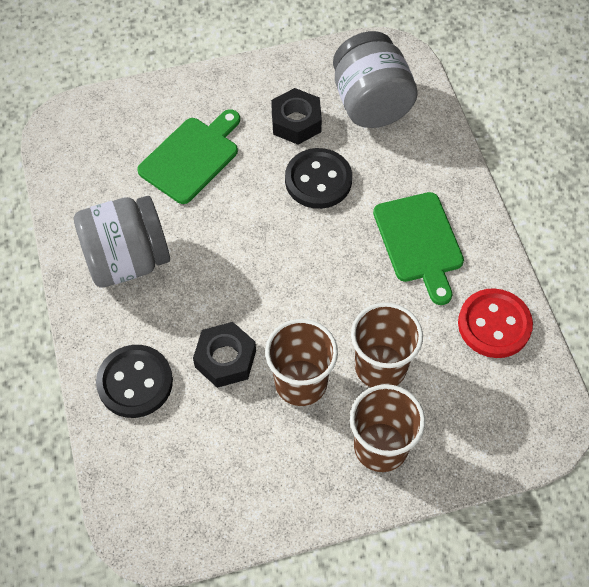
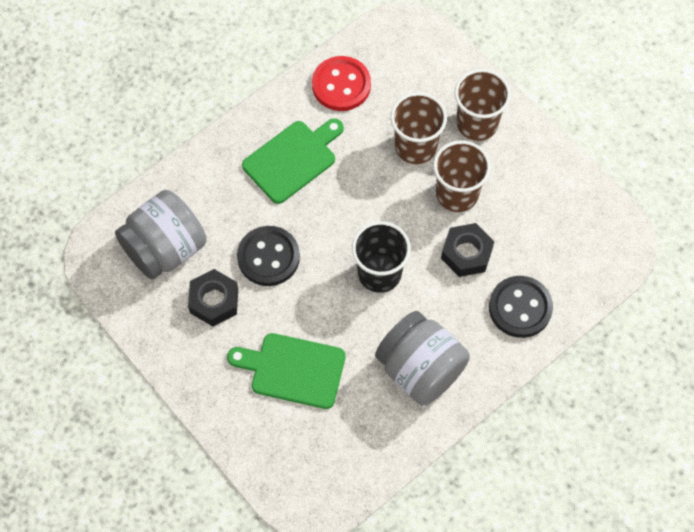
camera: 115 degrees left, 5 degrees up
(248, 267) = (379, 273): none -> black cup

